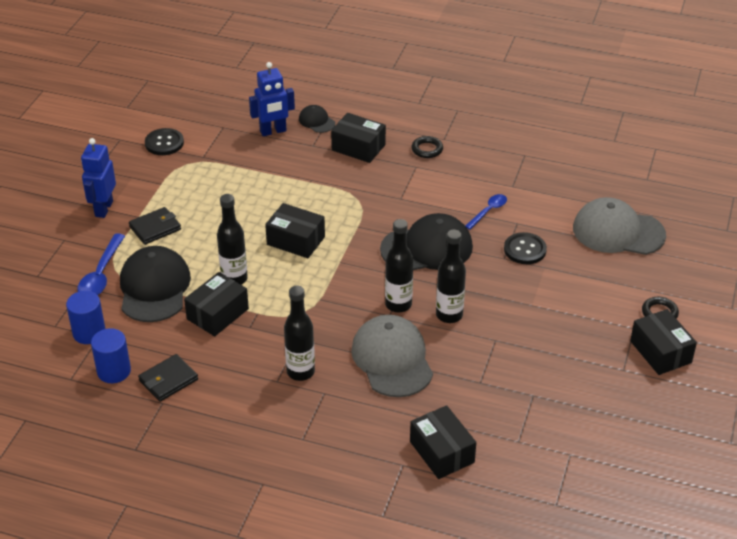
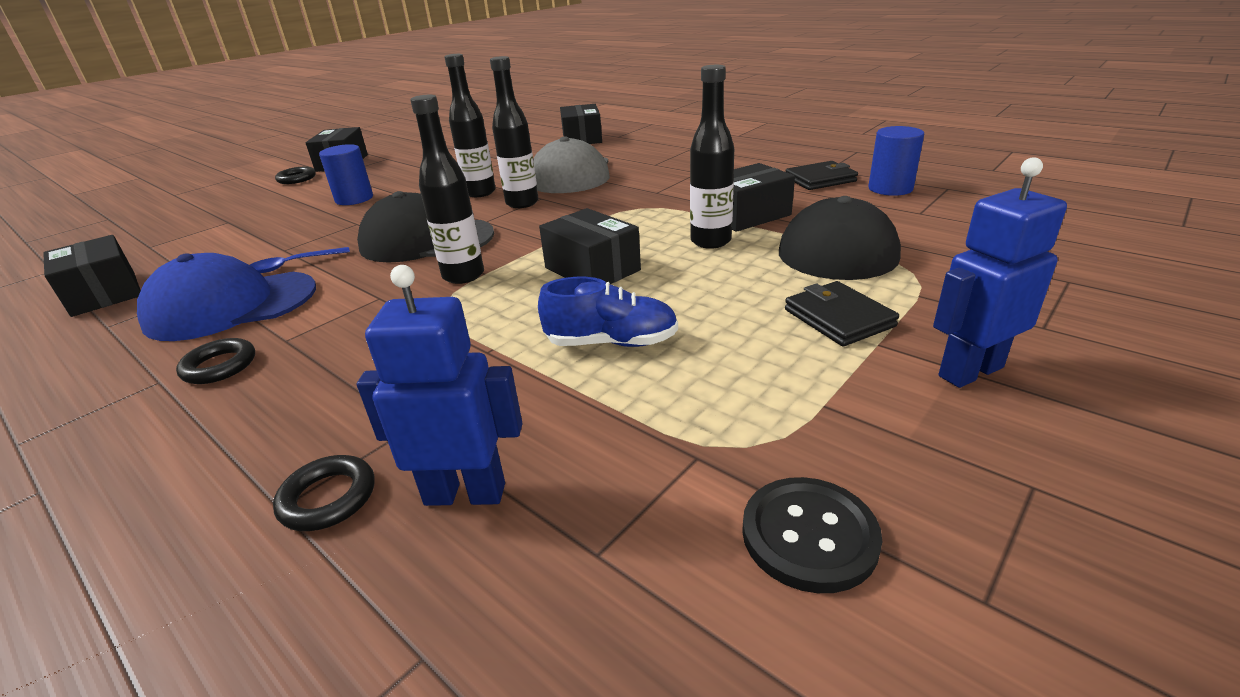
camera: 155 degrees left, 10 degrees down
(89, 333) = (936, 216): blue cylinder -> blue cylinder (354, 199)
(101, 274) = (937, 269): blue spoon -> none
(103, 209) = (969, 371): blue robot -> blue robot turned 150 degrees counterclockwise
(155, 228) = (838, 318): black wallet -> black wallet turned 75 degrees clockwise
(256, 194) = (612, 342): none -> blue shoe
(300, 372) = (669, 174): black bottle -> black bottle (463, 276)
(316, 121) = (328, 498): black cap -> black ring
(358, 147) = (327, 398): black box -> black box (104, 293)
(477, 178) = (231, 305): none -> blue cap
(525, 250) = (322, 227): black button -> none
(618, 231) = (202, 229): grey cap -> none

